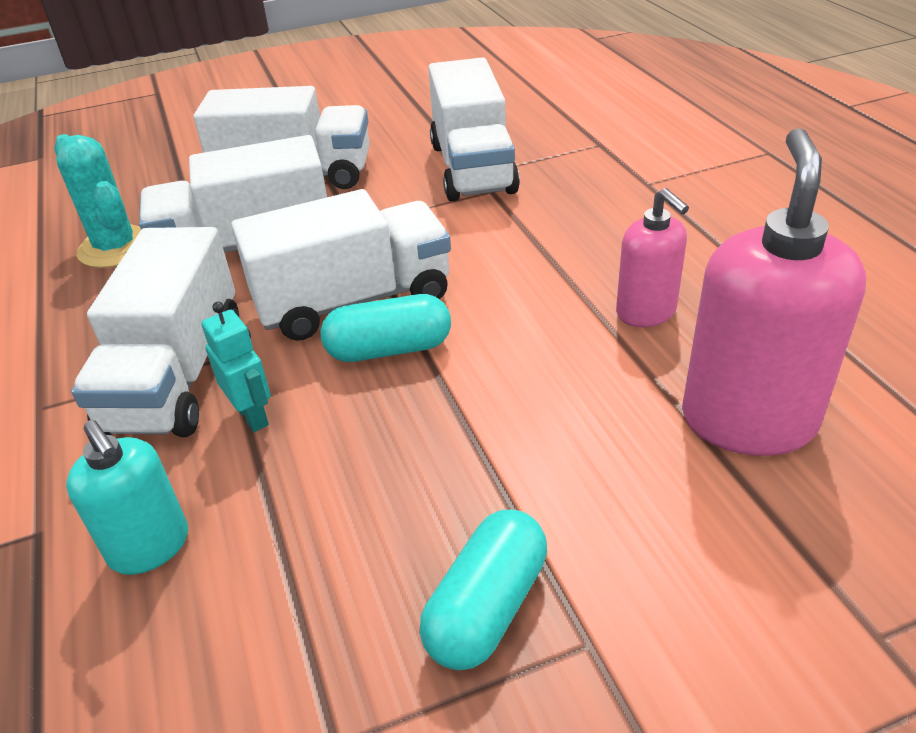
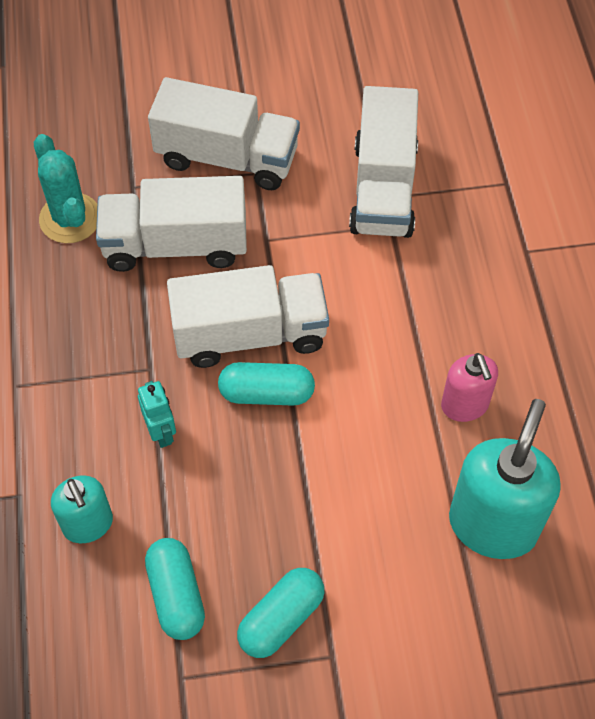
camera: 10 degrees right, 20 degrees up
(177, 375) = (112, 379): white truck -> none
(305, 612) = (176, 595): none -> turquoise capsule
(748, 420) = (493, 524): pink soap dispenser -> turquoise soap dispenser

